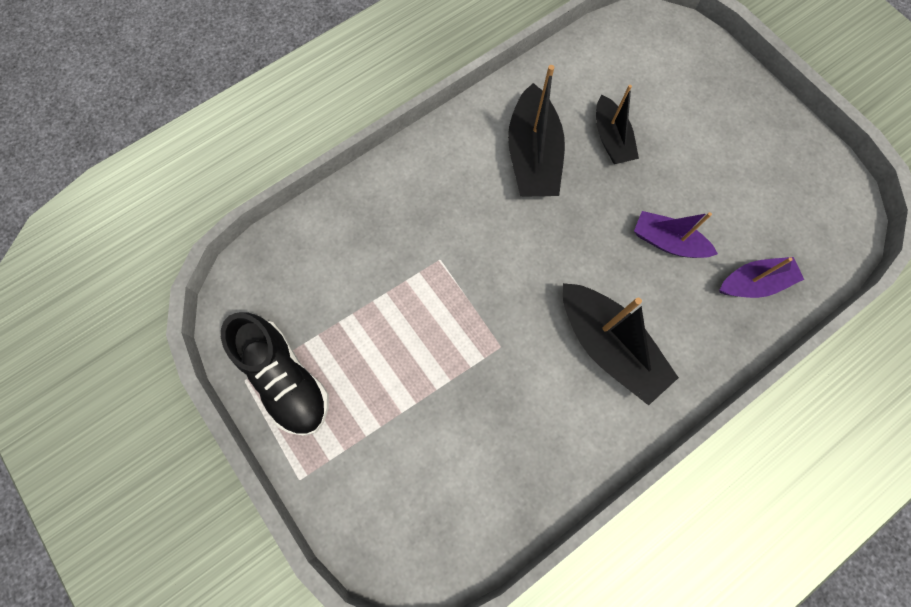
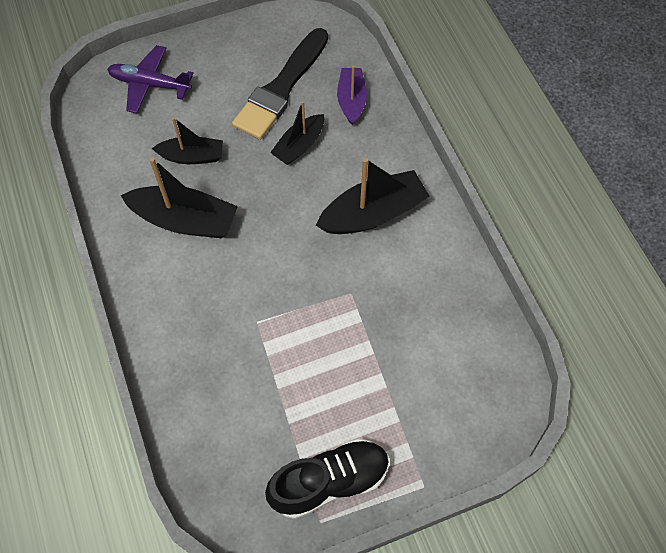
camera: 75 degrees left, 10 degrees down
(667, 242) = (299, 146): purple boat -> black boat
(683, 71) = (149, 84): none -> purple plane
(736, 201) = (281, 88): none -> black brush

